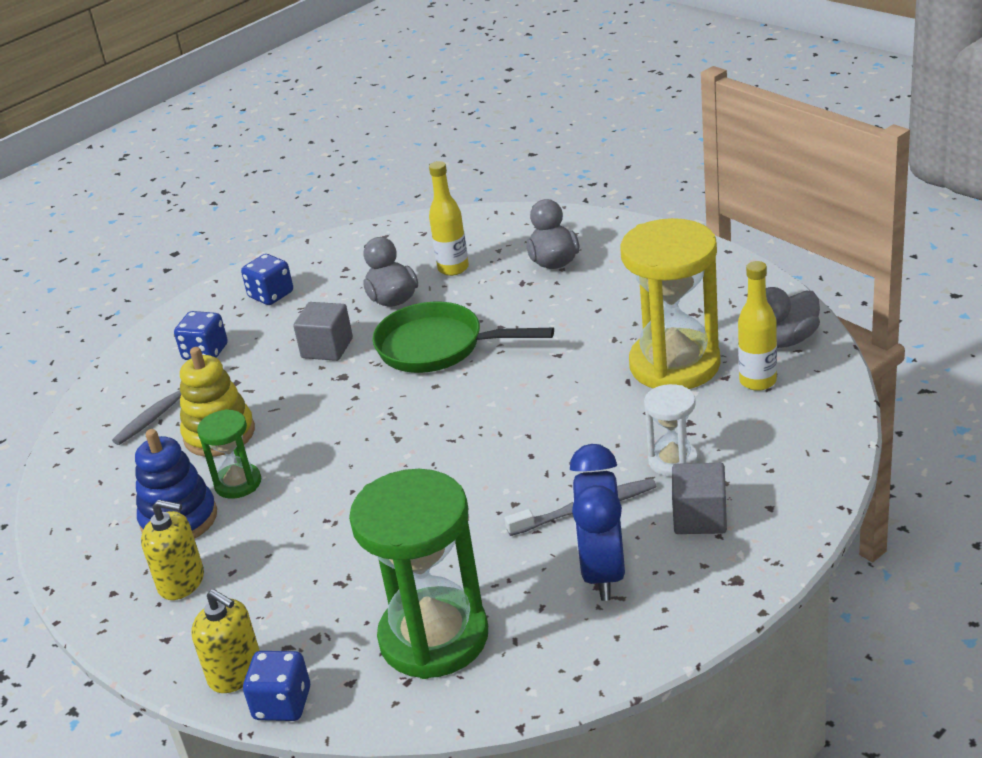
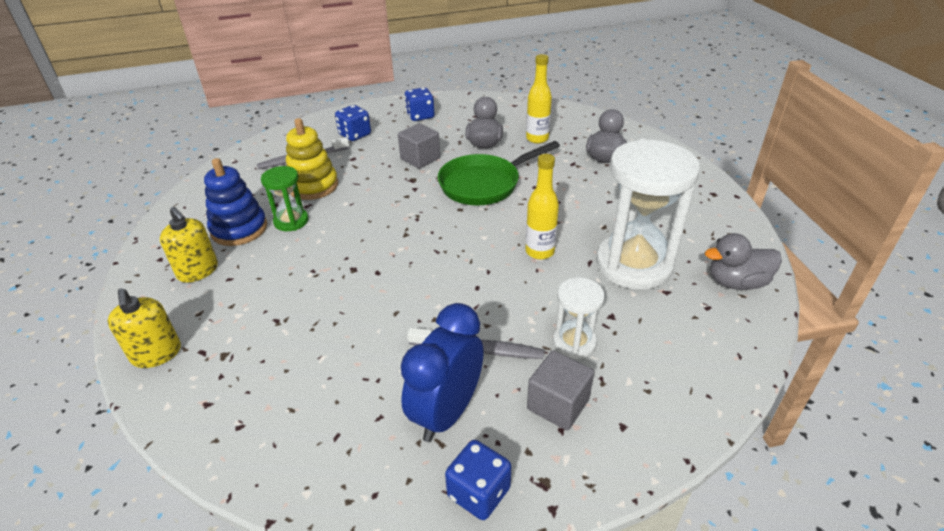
camera: 25 degrees right, 5 degrees up
(282, 704) = (154, 395): blue dice -> blue dice (478, 492)
(434, 637) = (288, 399): green hourglass -> none
(438, 347) = (484, 184): green pan -> green pan turned 75 degrees counterclockwise
(674, 365) = (633, 265): yellow hourglass -> white hourglass
(758, 381) = (690, 307): yellow bottle -> yellow bottle (539, 252)

